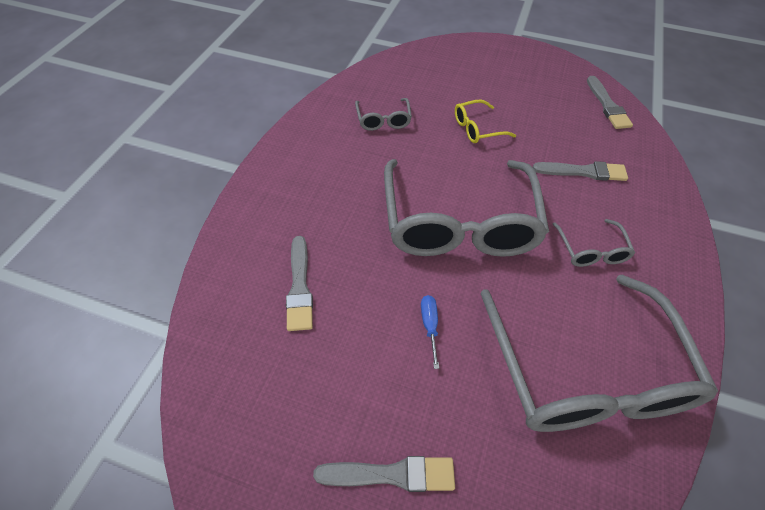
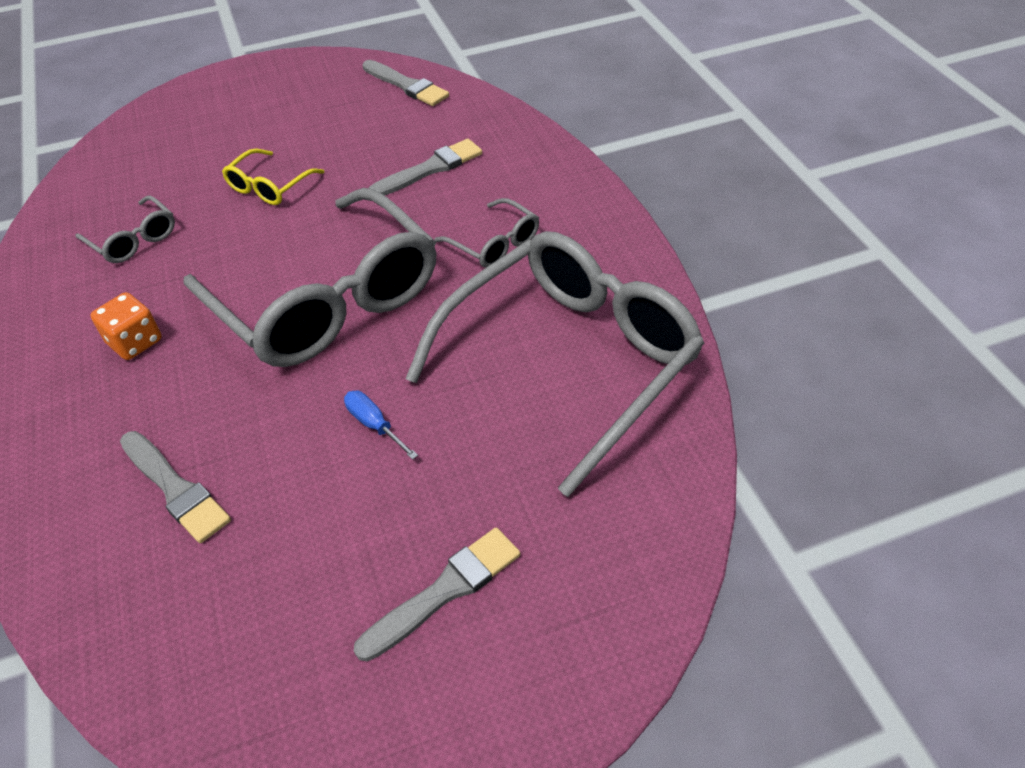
camera: 35 degrees left, 5 degrees down
(342, 183) = (135, 342): none -> orange dice
(585, 372) = (570, 361): grey glasses -> grey glasses turned 90 degrees counterclockwise

